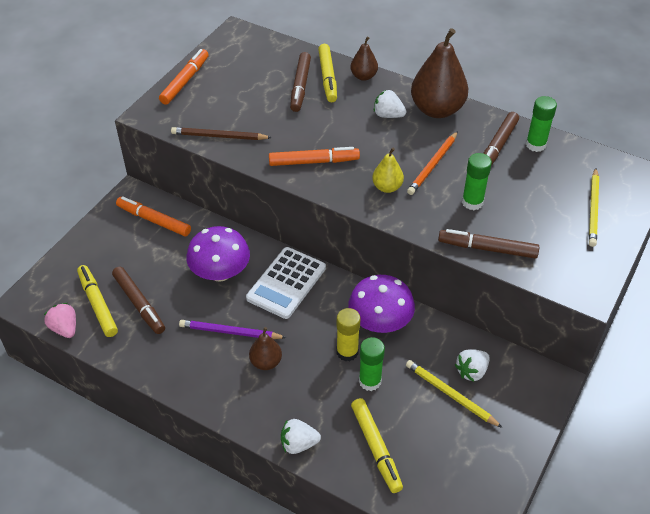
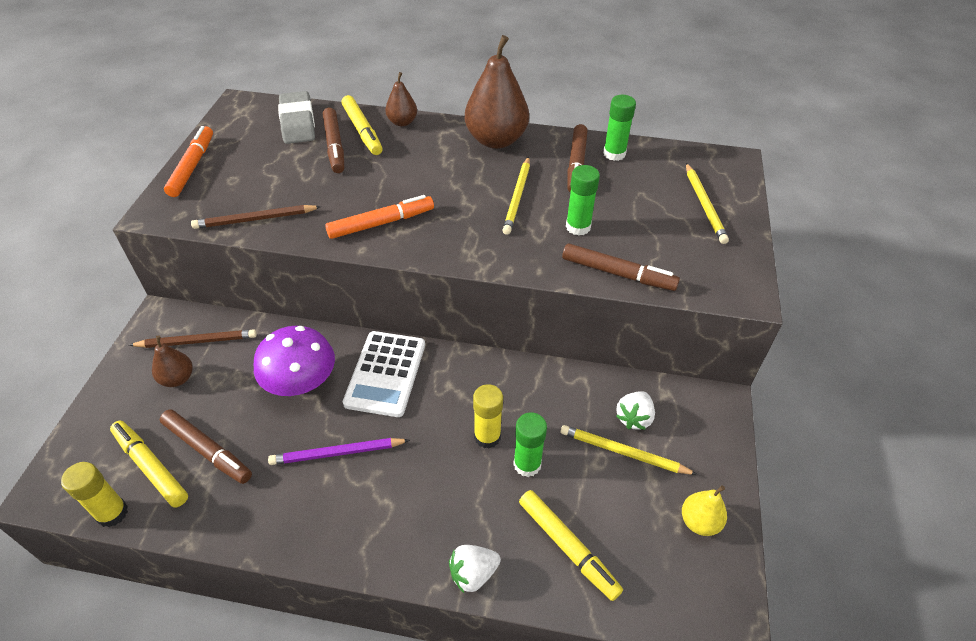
camera: 20 degrees left, 0 degrees up
(65, 328) = (112, 513): pink strawberry -> yellow glue stick
(154, 220) = (197, 341): orange marker -> brown pencil
(266, 362) = (395, 478): brown pear -> brown pear (178, 379)
(278, 59) = (298, 122): none -> grey eraser
(380, 322) = (510, 389): purple mushroom -> none
(387, 187) = (477, 232): yellow pear -> yellow pear (699, 522)
(388, 115) = (446, 156): white strawberry -> none
(433, 165) = (517, 197): orange pencil -> yellow pencil
(487, 249) = (618, 273): brown marker -> brown marker turned 150 degrees counterclockwise

